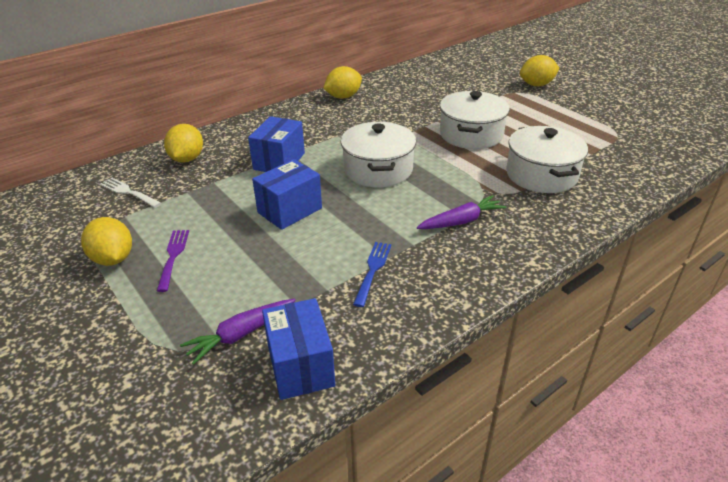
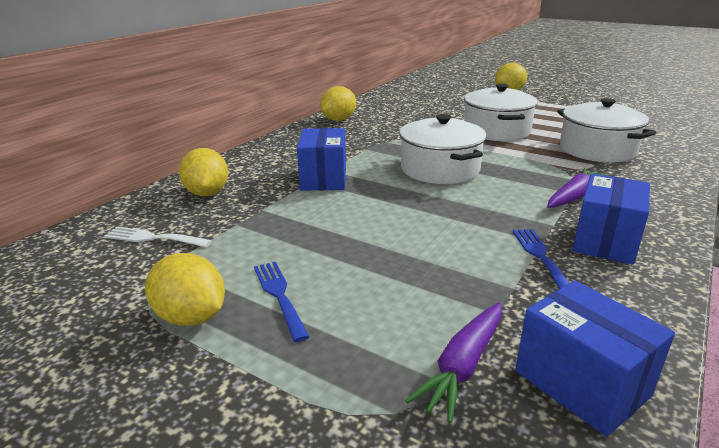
camera: 20 degrees left, 10 degrees down
(173, 256) = (279, 295): purple fork -> blue fork
(290, 210) = (383, 219): blue box -> blue box (605, 241)

